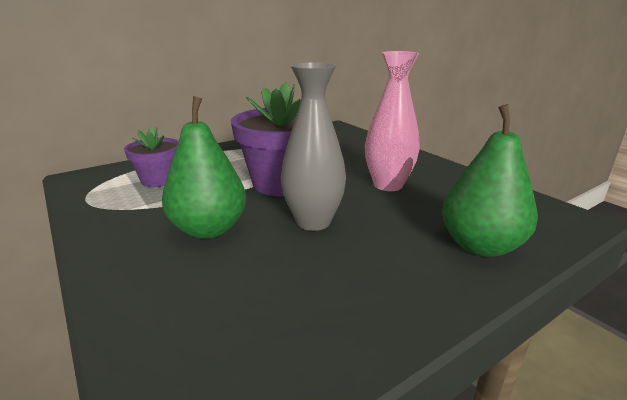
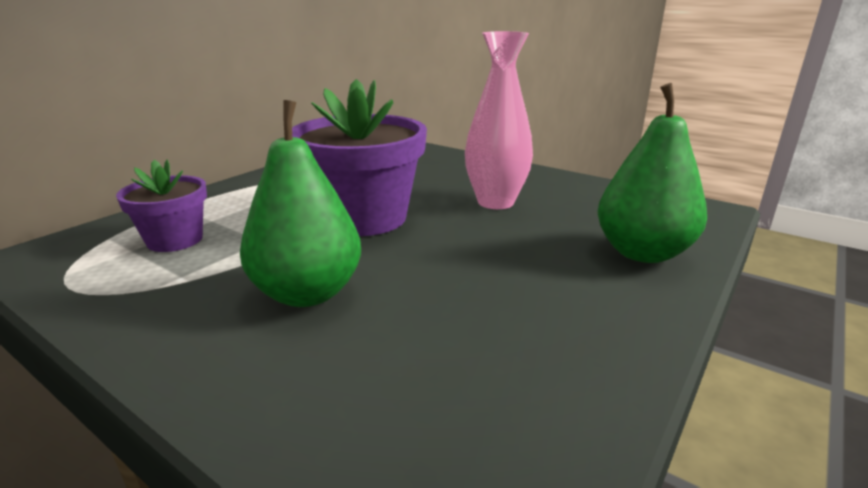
camera: 20 degrees left, 0 degrees up
(313, 221) = (440, 259): grey vase -> none

